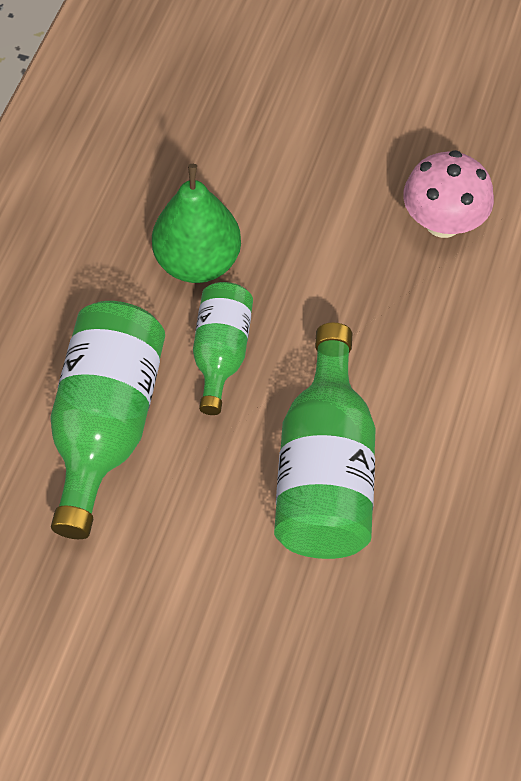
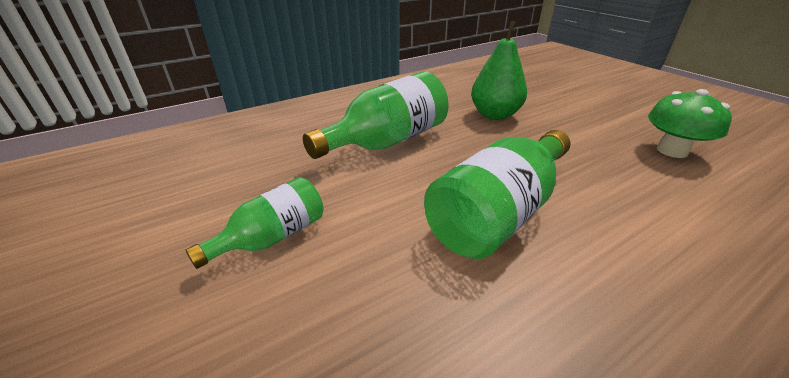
camera: 40 degrees right, 25 degrees down
(221, 353) = (476, 143): green bottle -> green bottle (272, 237)
(443, 222) = (672, 150): pink mushroom -> green mushroom

